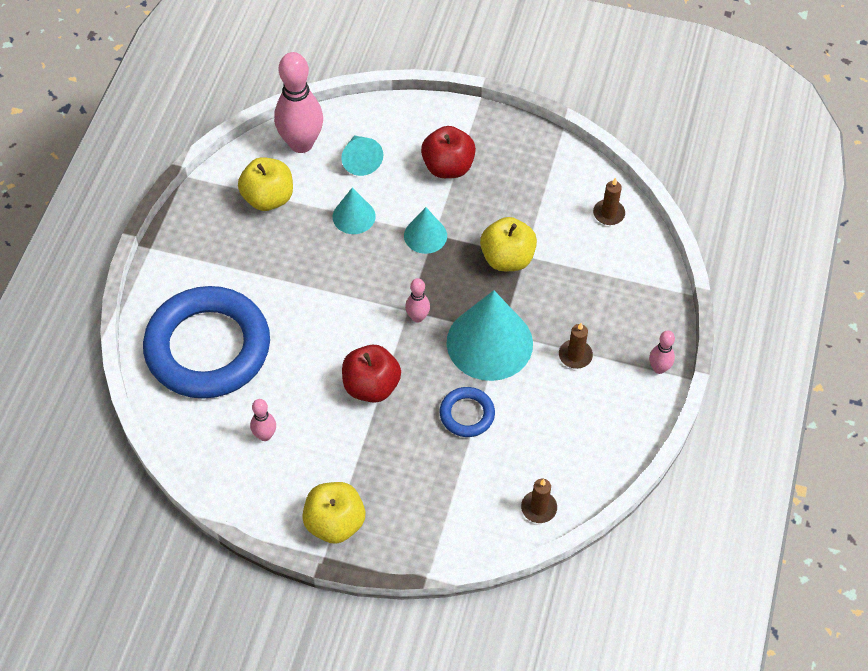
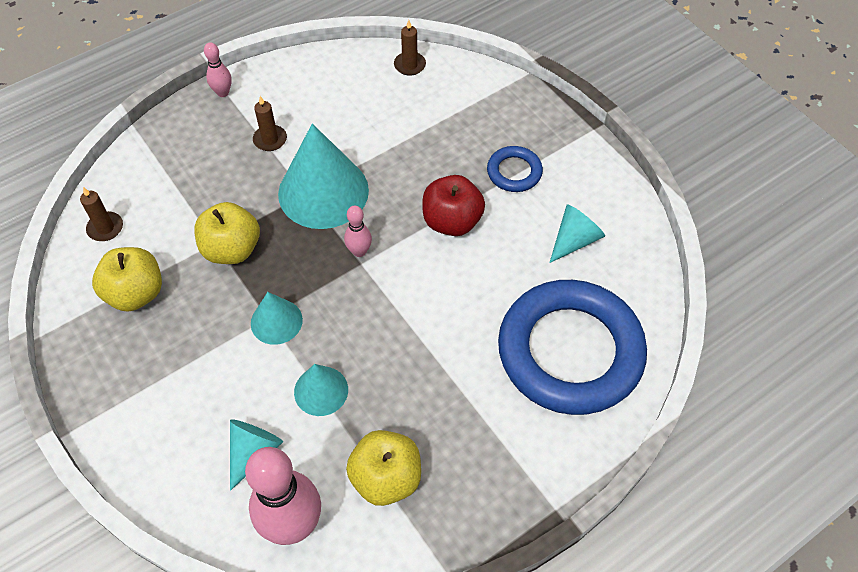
camera: 140 degrees left, 0 degrees up
(265, 435) = (574, 240): pink bowling pin -> turquoise cone
(335, 523) = (568, 144): yellow apple -> yellow apple (136, 293)
(448, 167) = (181, 378): red apple -> none
(467, 414) = (397, 153): blue ring -> blue ring (514, 172)

